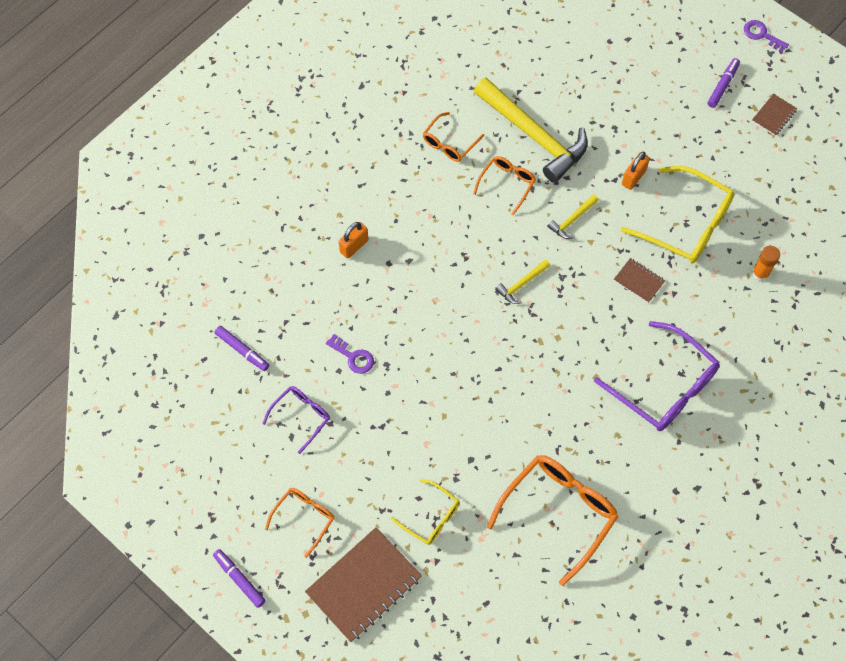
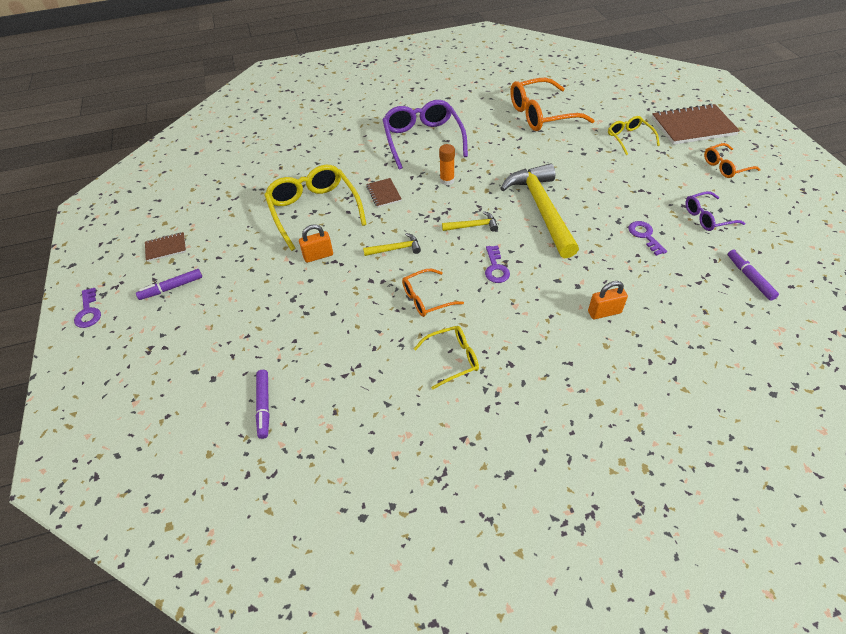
camera: 145 degrees left, 15 degrees down
(239, 579) = (787, 155): purple marker -> purple marker (264, 406)
(449, 143) = (452, 359): orange glasses -> yellow glasses
(469, 245) = (495, 268): none -> purple key
(533, 135) = (367, 327): yellow hammer -> yellow hammer (541, 209)
(760, 273) = (299, 166): orange glue stick -> orange glue stick (447, 180)

